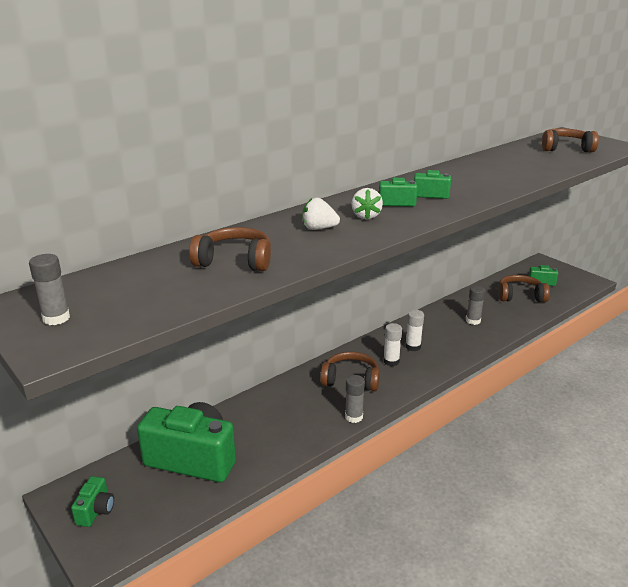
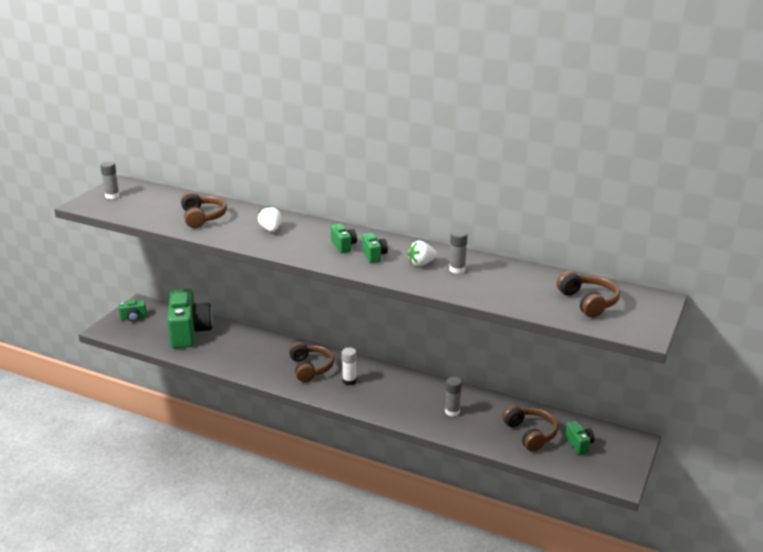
camera: 65 degrees right, 0 degrees up
(354, 417) = (265, 380): grey glue stick -> grey glue stick (457, 269)
(366, 216) = (306, 240): white strawberry -> white strawberry (421, 263)
(413, 347) = (380, 387): white glue stick -> none

